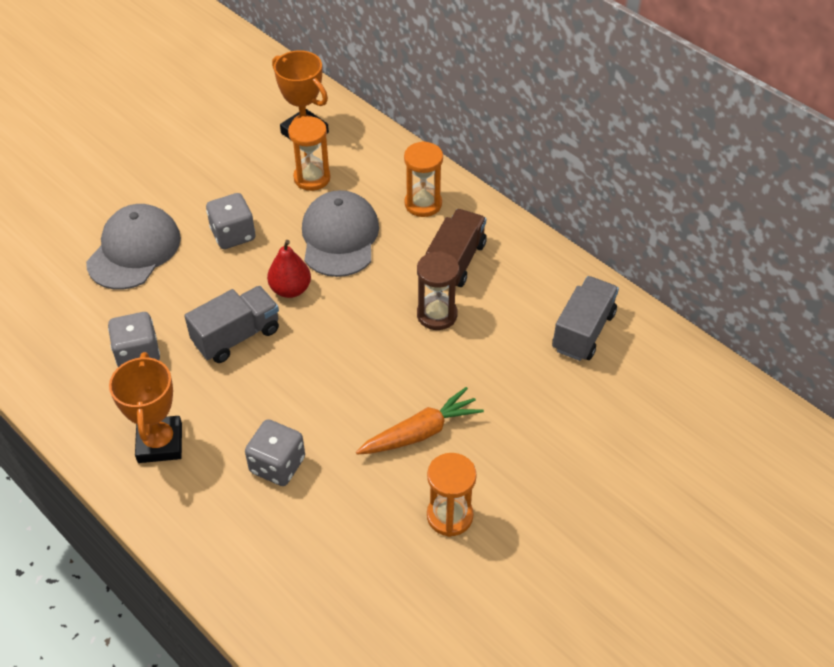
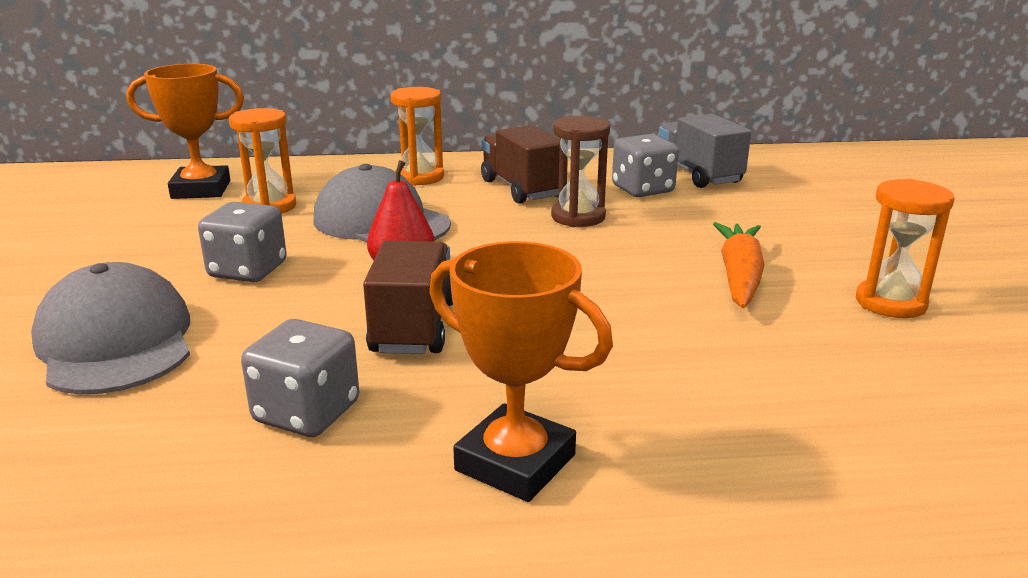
camera: 50 degrees left, 25 degrees down
(236, 336) = (413, 326): grey truck -> brown truck
(277, 465) = (686, 379): grey dice -> grey dice (642, 189)

